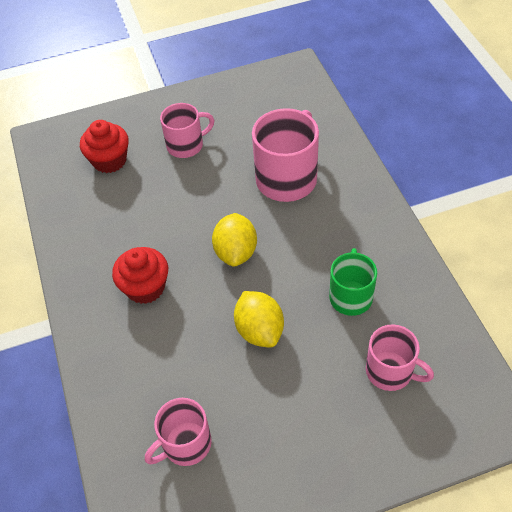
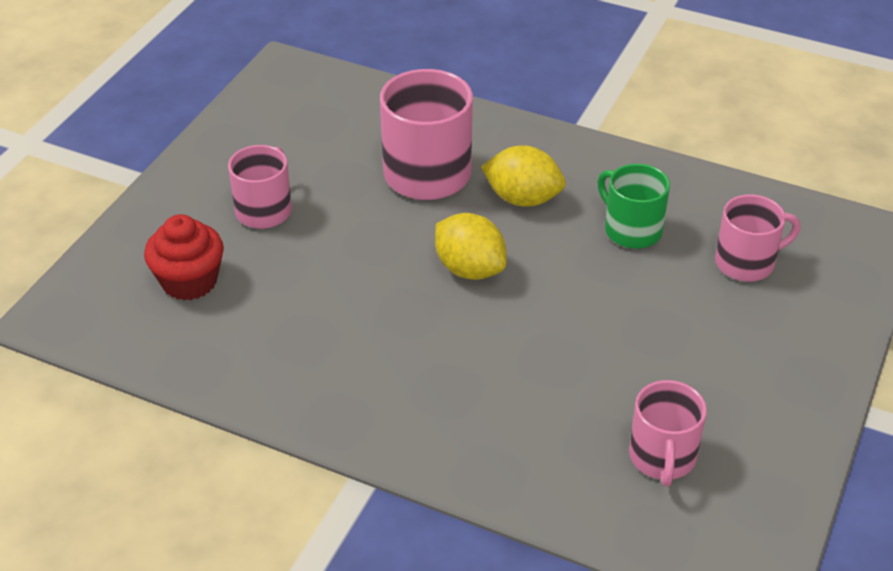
camera: 50 degrees left, 10 degrees down
(145, 287) = (421, 365): red cupcake -> none
(259, 330) = (591, 316): yellow lemon -> yellow lemon (522, 199)

